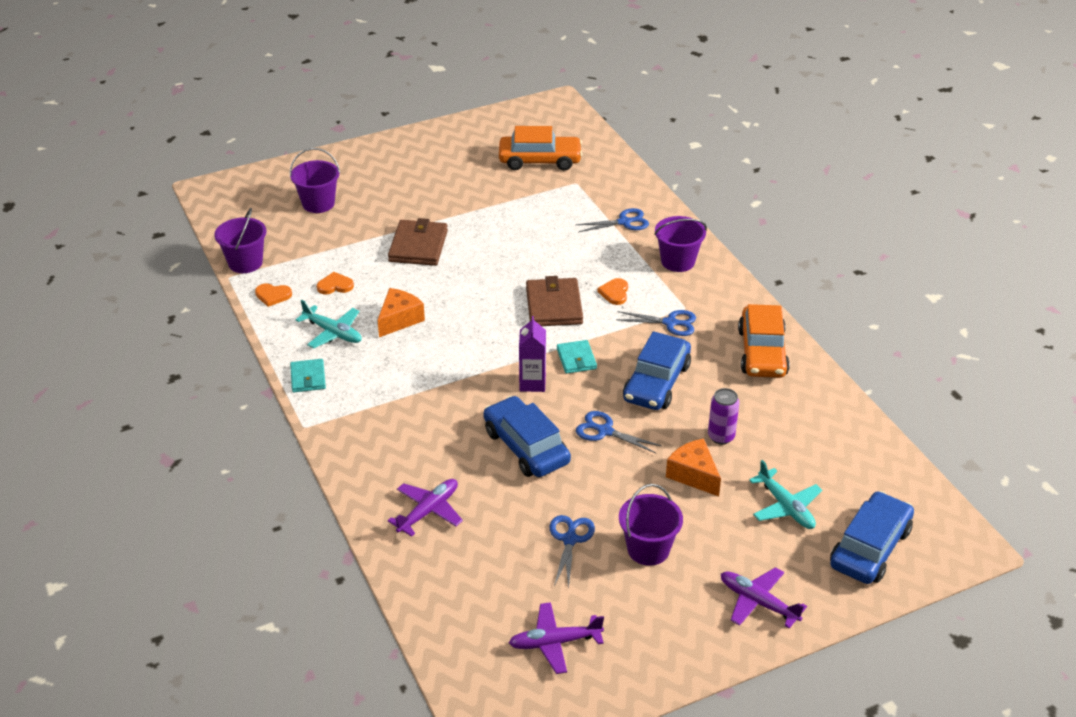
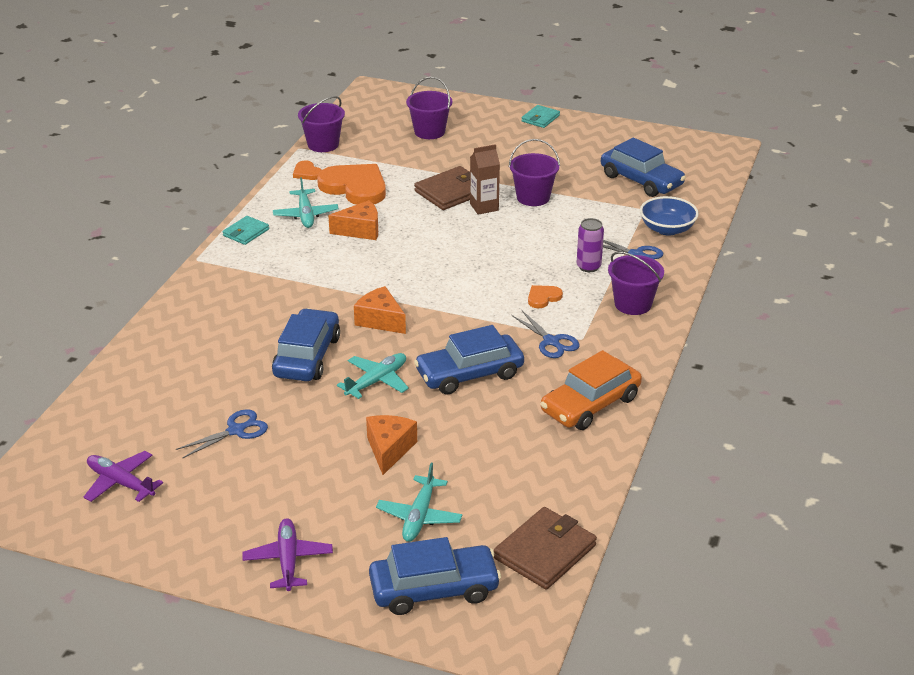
camera: 45 degrees right, 5 degrees down
(335, 285) = (355, 187): orange heart -> orange heart, size x2.19
(428, 511) = (182, 354): purple plane -> none
(462, 245) = (484, 207): none -> brown carton
(532, 383) = (380, 320): purple carton -> orange cheese
(540, 160) = (641, 180): orange car -> blue car
(554, 306) = (482, 281): brown wallet -> brown wallet (545, 552)
(576, 359) = (438, 324): turquoise wallet -> turquoise wallet (540, 118)
(605, 431) = (376, 381): blue scissors -> turquoise plane
(614, 190) = (667, 229): none -> blue bowl
(648, 549) = (275, 473): purple bucket -> purple bucket (533, 197)
(721, 436) = (454, 439): purple can -> purple can (588, 267)

